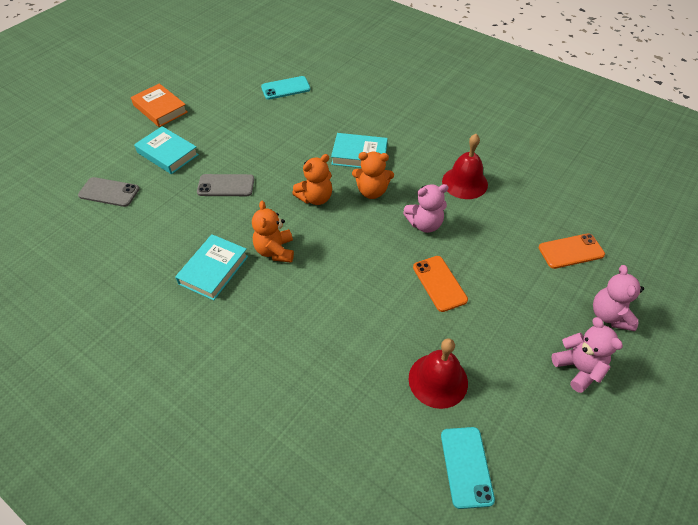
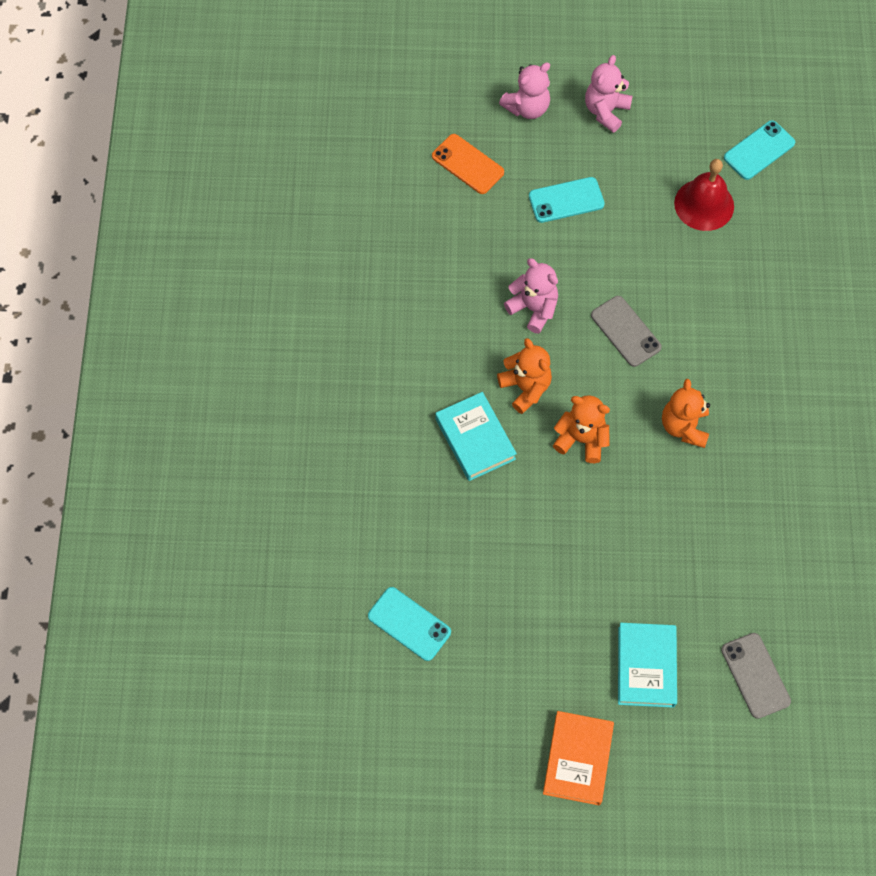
camera: 125 degrees left, 15 degrees up
(213, 270) = (754, 466): turquoise book -> none
(226, 185) = (640, 550): grey phone -> grey phone (625, 331)
(275, 251) = (684, 426): orange teddy bear -> orange teddy bear turned 135 degrees clockwise
(439, 283) = (601, 255): orange phone -> none
(464, 182) = (437, 303): red bell -> none
(502, 290) = (566, 200): none -> turquoise phone

